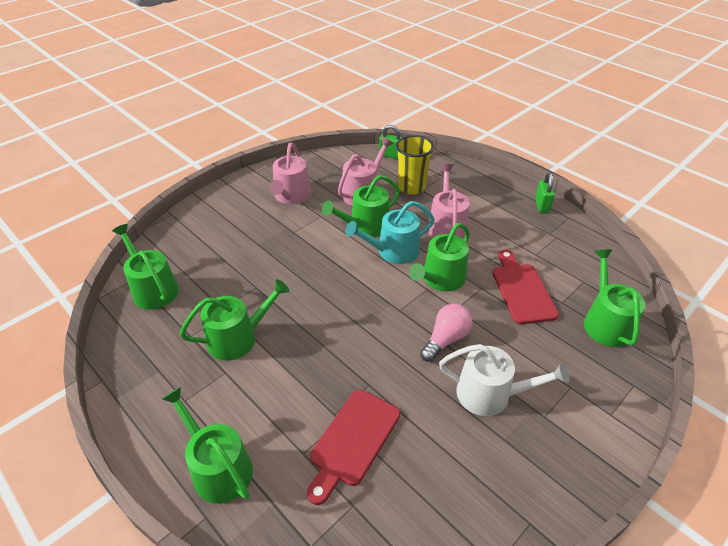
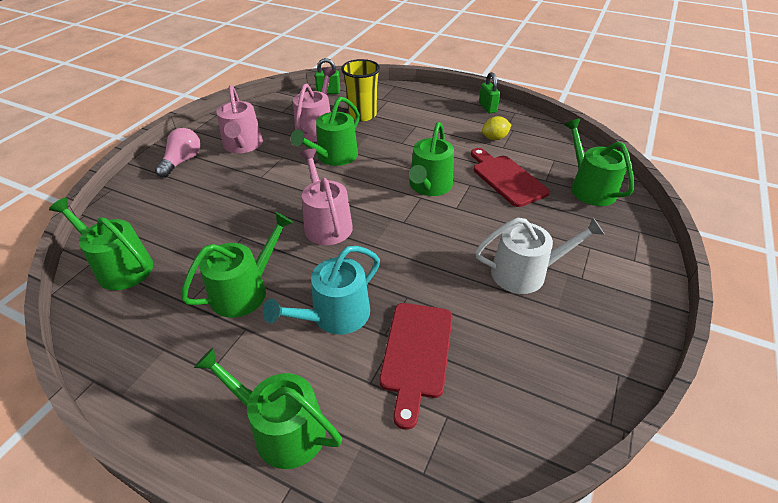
camera: 20 degrees left, 0 degrees up
(393, 251) = (372, 172): turquoise watering can -> turquoise watering can (335, 315)
(446, 226) = (411, 140): pink watering can -> pink watering can (326, 223)
(446, 339) = (460, 236): pink light bulb -> pink light bulb (182, 161)
(532, 242) = (494, 138): none -> yellow lemon

